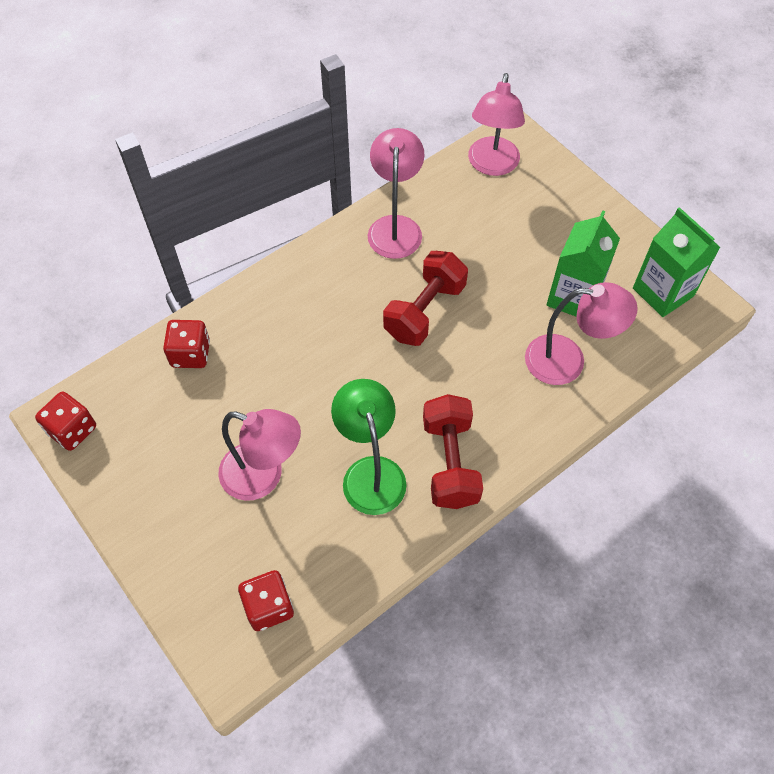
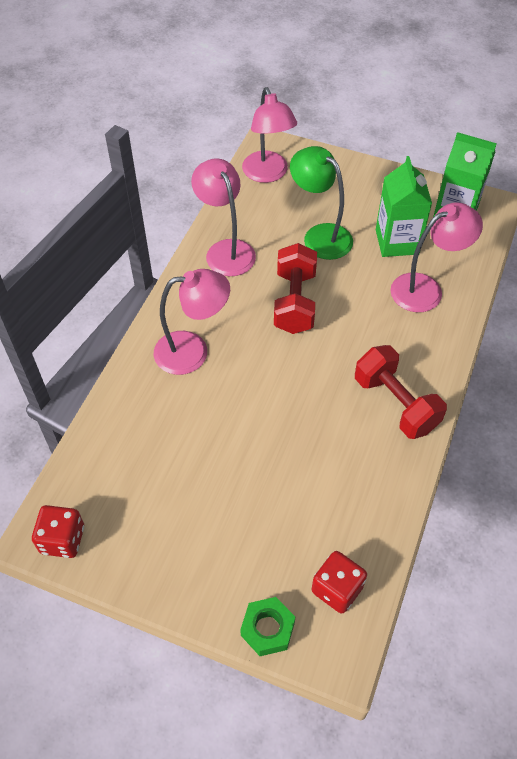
camera: 30 degrees left, 5 degrees down
(184, 606) = (267, 629): none -> green nut
(190, 354) = (125, 425): red dice -> none
(263, 476) = (258, 490): pink lamp -> pink lamp (193, 351)
(370, 472) = (341, 442): green lamp -> green lamp (320, 236)

